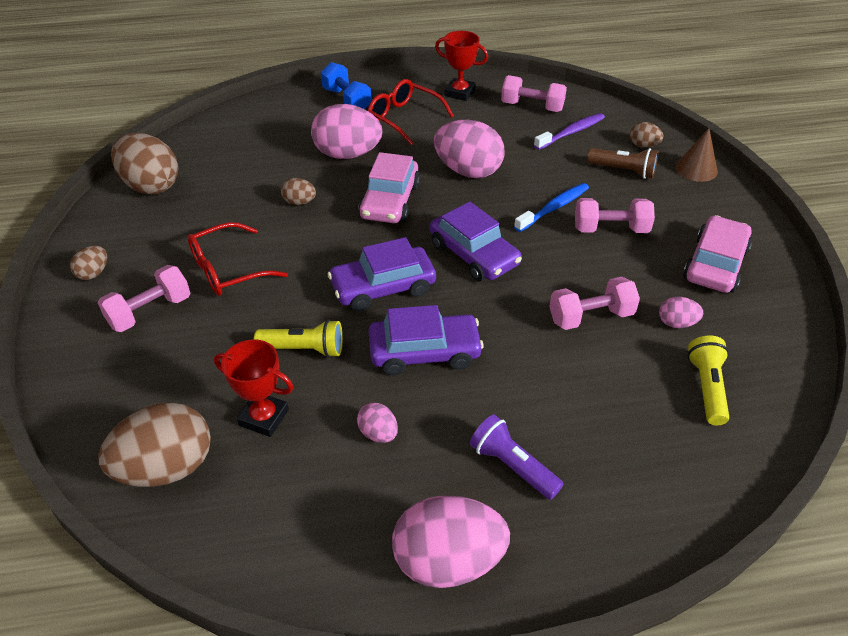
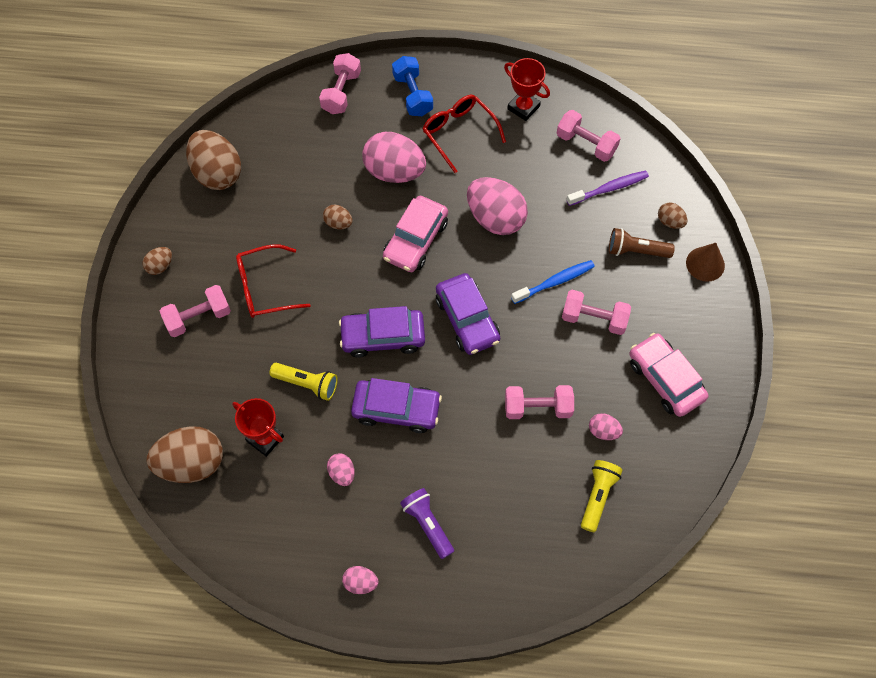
camera: 15 degrees right, 20 degrees up
(273, 109) = (341, 92): none -> pink dumbbell
(448, 561) = (360, 583): pink egg -> pink egg, size x0.47
(623, 171) = (636, 251): brown flashlight -> brown flashlight turned 150 degrees clockwise
(715, 264) = (665, 379): pink car -> pink car turned 75 degrees counterclockwise

